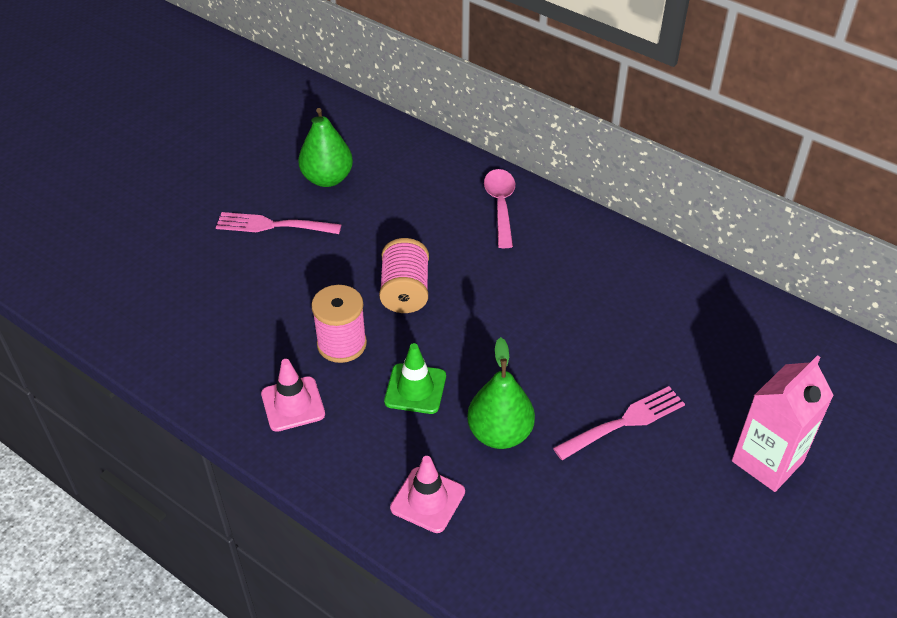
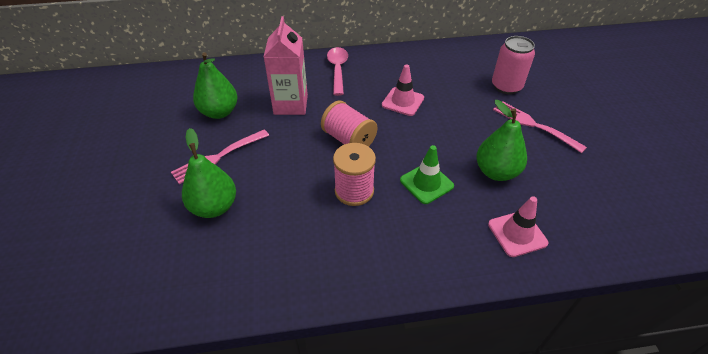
camera: 45 degrees left, 0 degrees up
(217, 270) = (214, 207): none -> green pear
(293, 404) = (375, 246): pink traffic cone -> pink traffic cone (403, 101)
(500, 206) = (337, 70): pink spoon -> pink spoon turned 45 degrees clockwise
(624, 422) = (534, 125): pink fork -> pink fork turned 60 degrees counterclockwise
(667, 358) = (506, 86): none -> pink can
(767, 461) = (602, 100): pink carton -> pink carton (291, 104)

